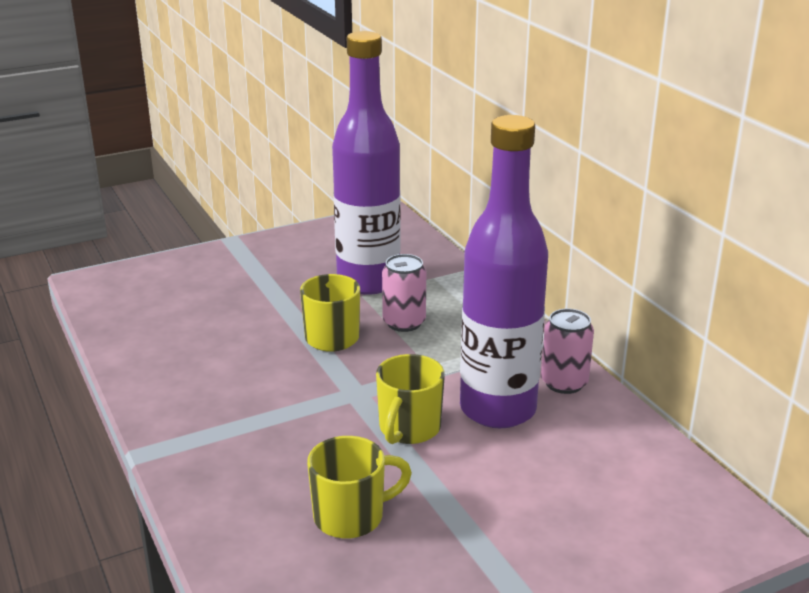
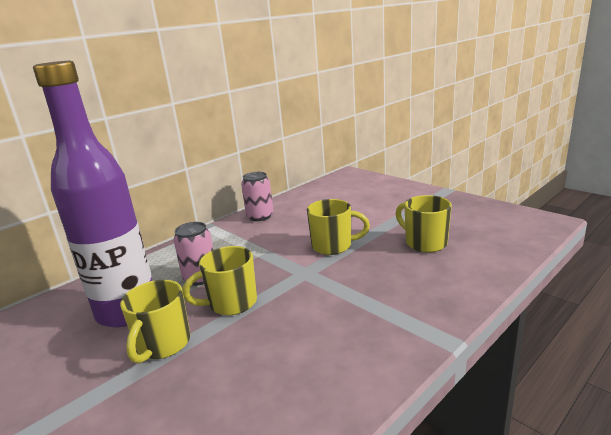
camera: 105 degrees left, 5 degrees down
(295, 299) = (163, 344): none -> yellow mug
(498, 409) = (296, 227): purple bottle -> none

